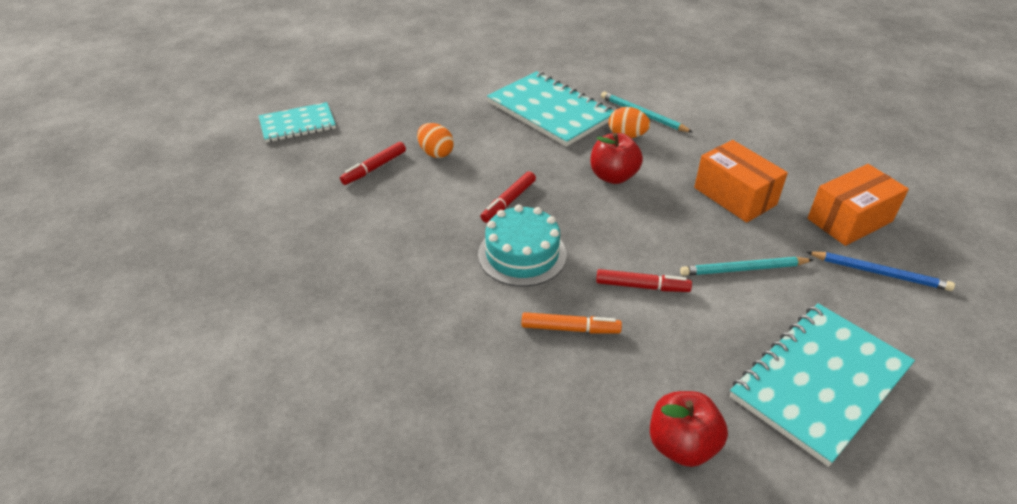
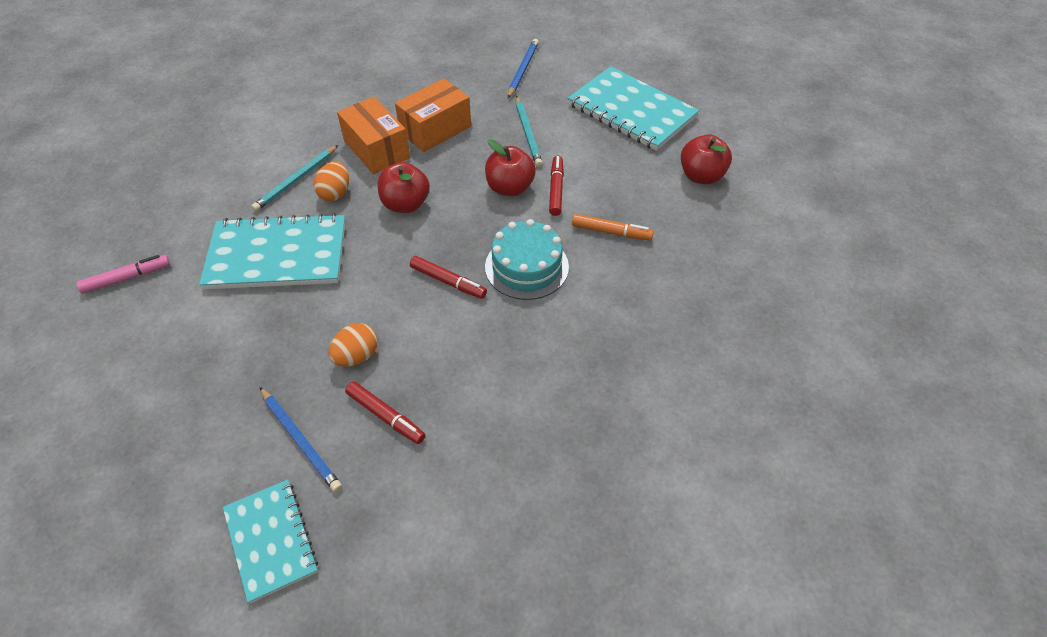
camera: 95 degrees left, 10 degrees up
(368, 131) = (300, 440): none -> blue pencil
(532, 53) = (127, 278): none -> pink marker
(550, 111) = (277, 255): turquoise notebook -> turquoise notebook turned 45 degrees clockwise
(570, 328) = (611, 232): orange marker -> orange marker turned 105 degrees clockwise
(642, 248) = (510, 188): none -> red apple
(850, 220) = (464, 74): orange box -> orange box (376, 149)

